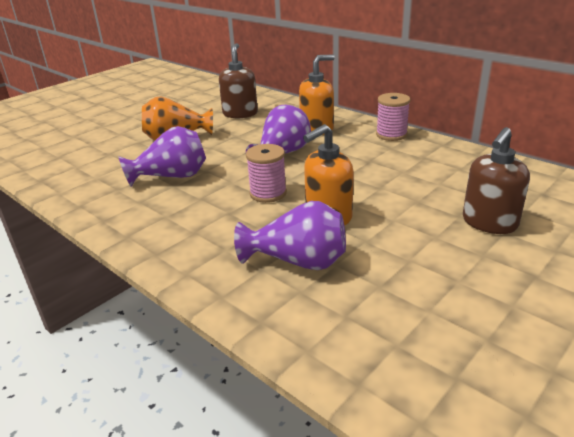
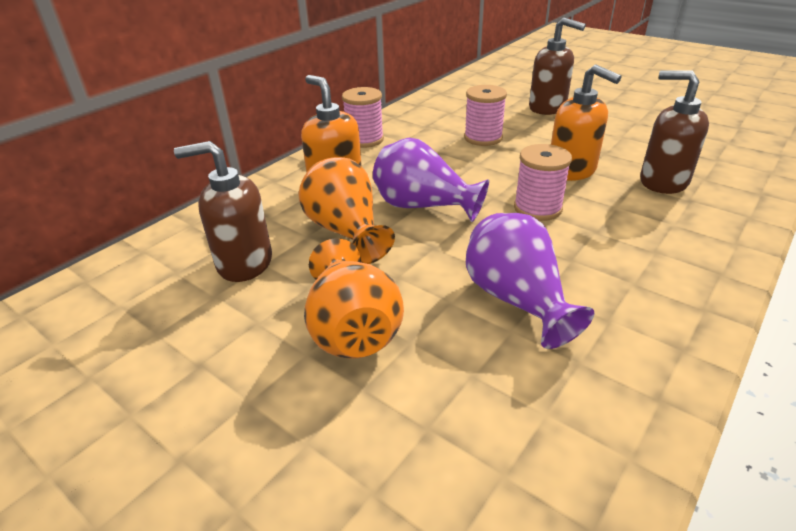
camera: 95 degrees left, 5 degrees up
(259, 134) = (346, 232): none -> orange vase
(298, 261) = (663, 182): purple vase -> brown soap dispenser
(398, 180) = (483, 138): none -> pink spool

